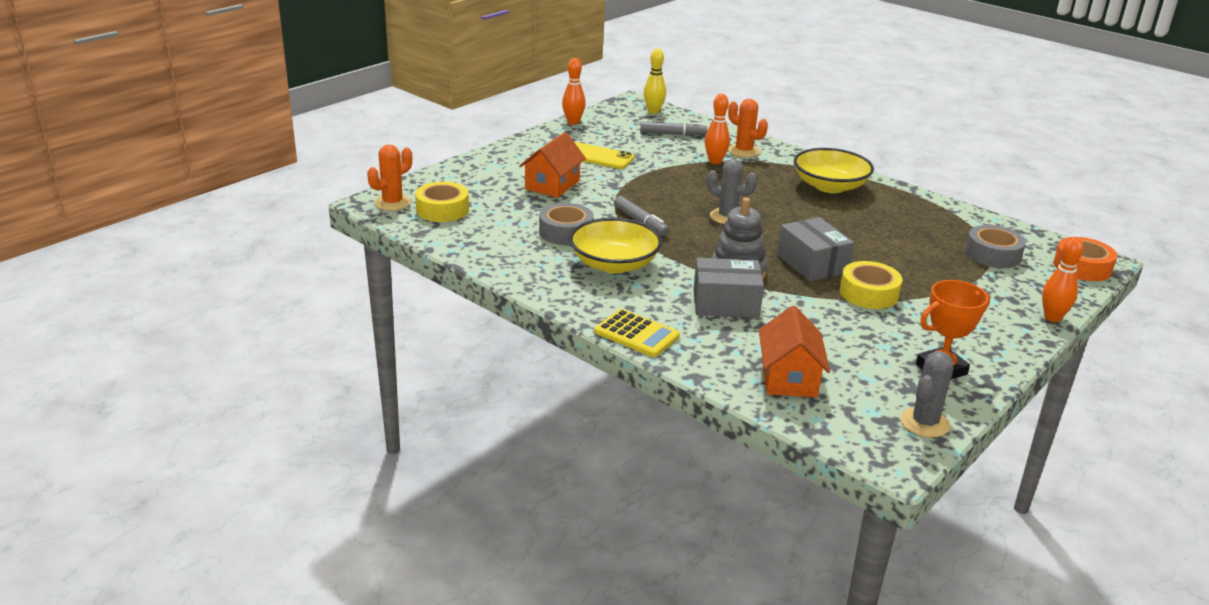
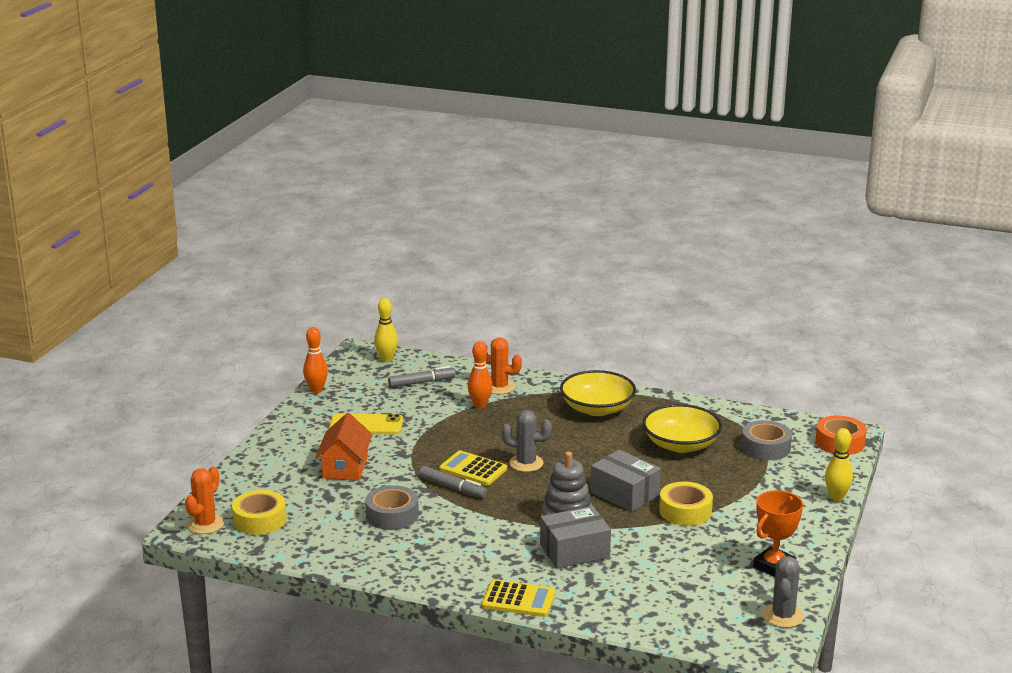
camera: 20 degrees left, 5 degrees down
(614, 264) = (457, 537): yellow bowl -> yellow bowl (681, 444)
(671, 211) = (473, 469): none -> yellow calculator
(789, 378) = (662, 606): orange house -> none
(1052, 318) = (836, 497): orange bowling pin -> yellow bowling pin

